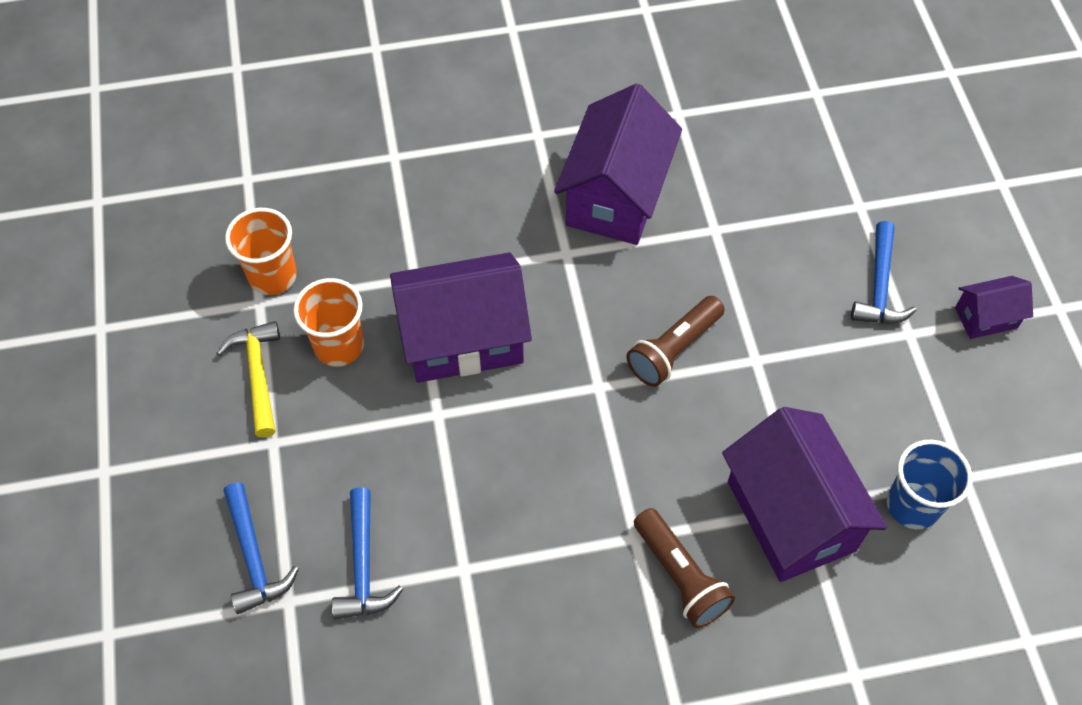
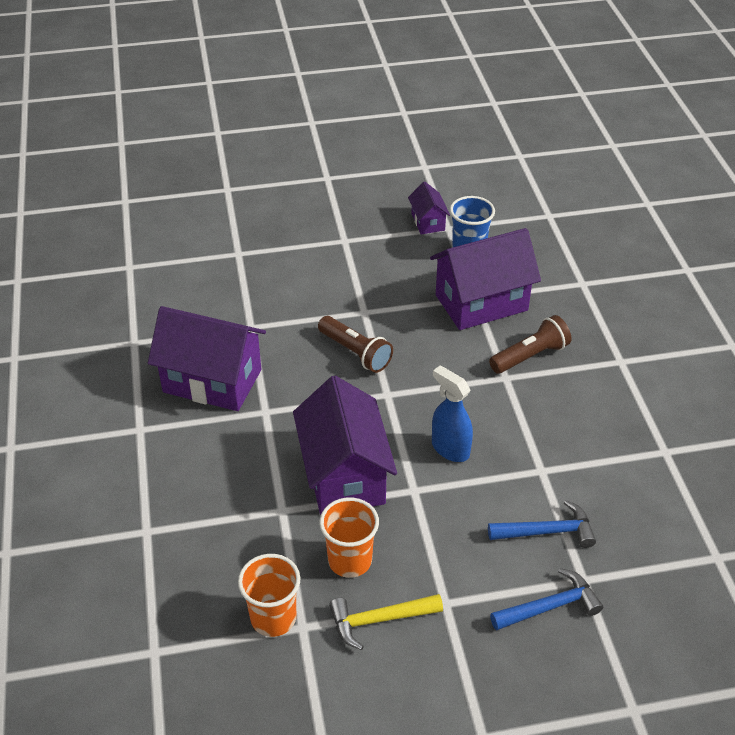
camera: 90 degrees left, 15 degrees down
(503, 458) = (450, 449): none -> blue spray bottle
(879, 286) = (306, 250): blue hammer -> none
(986, 317) = (333, 207): purple house -> purple house (428, 222)

